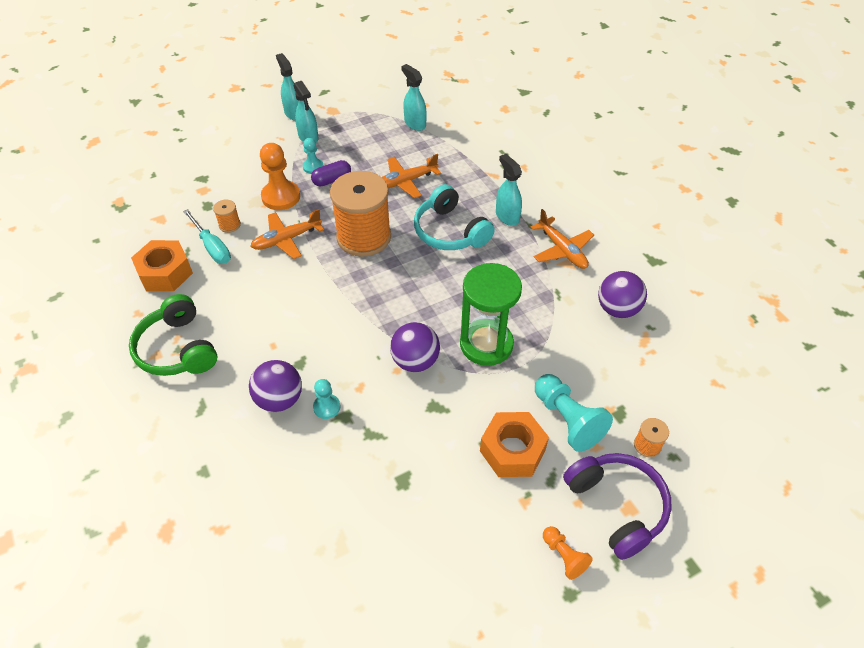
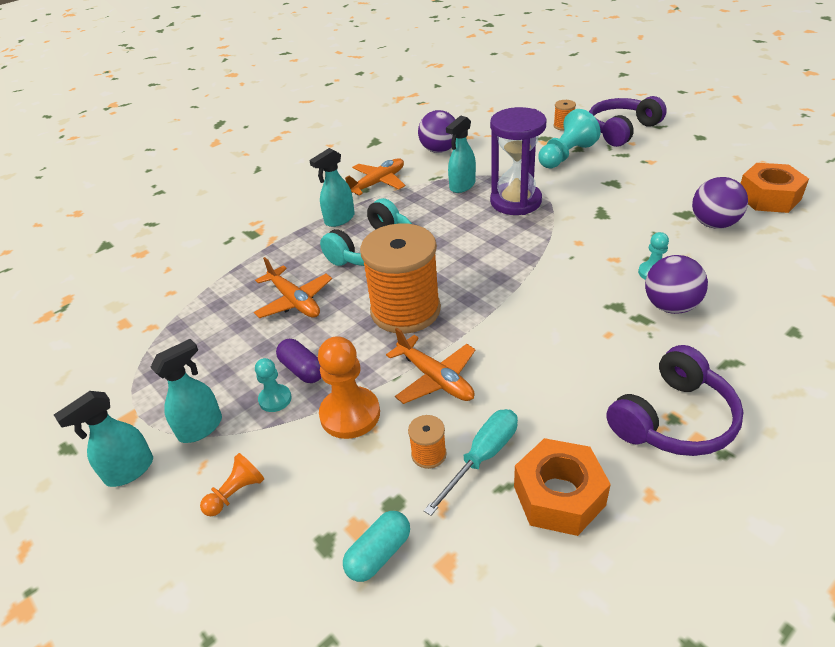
camera: 100 degrees left, 10 degrees down
(178, 349) = (673, 419): green headphones -> purple headphones
(182, 196) = (379, 554): none -> turquoise capsule
(415, 124) = (168, 321): turquoise spray bottle -> turquoise spray bottle (462, 186)
(415, 361) = (561, 234): purple ball -> purple ball (714, 224)
(486, 344) = (515, 201): green hourglass -> purple hourglass
(512, 450) = (613, 172): orange nut -> orange nut (768, 197)
(564, 556) = (676, 142): orange pawn -> orange pawn (236, 493)

